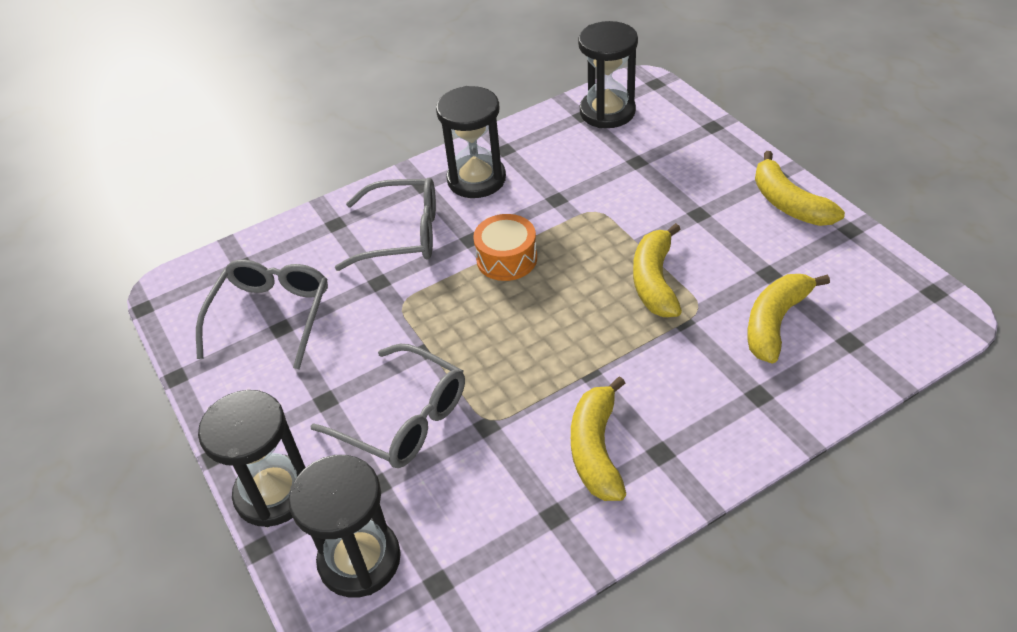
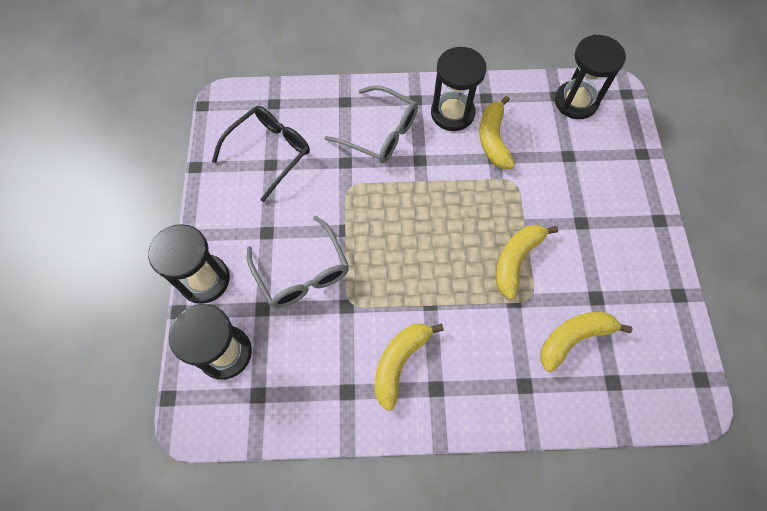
camera: 25 degrees right, 20 degrees up
(272, 315) = (270, 152): grey glasses -> black glasses
(506, 259) = (433, 188): orange drum -> none
(788, 203) = (650, 249): yellow banana -> yellow banana (493, 139)

